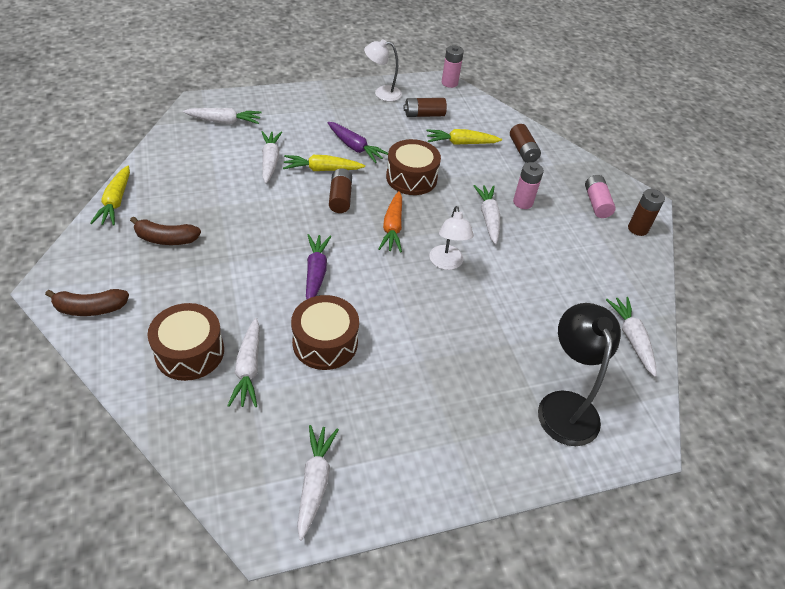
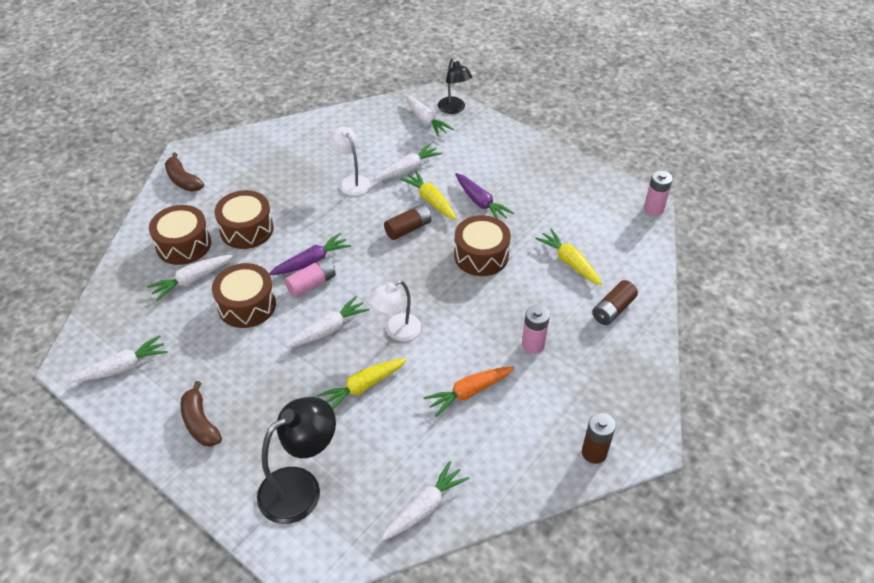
camera: 60 degrees right, 0 degrees up
(116, 202) = (285, 129): yellow carrot -> yellow carrot (363, 387)
(166, 239) = (273, 171): brown banana -> brown banana (200, 422)
(224, 295) = (247, 229): none -> brown drum
(231, 101) = (454, 109): none -> black lamp
(355, 147) = (480, 202): purple carrot -> purple carrot turned 45 degrees counterclockwise
(382, 93) = (576, 177): white lamp -> white lamp (351, 181)
(392, 227) = (405, 276): orange carrot -> orange carrot (469, 392)
(424, 115) = (580, 218): brown battery -> none
(488, 218) = (483, 331): white carrot -> white carrot (328, 329)
(596, 203) = (597, 401): pink battery -> pink battery (312, 284)

